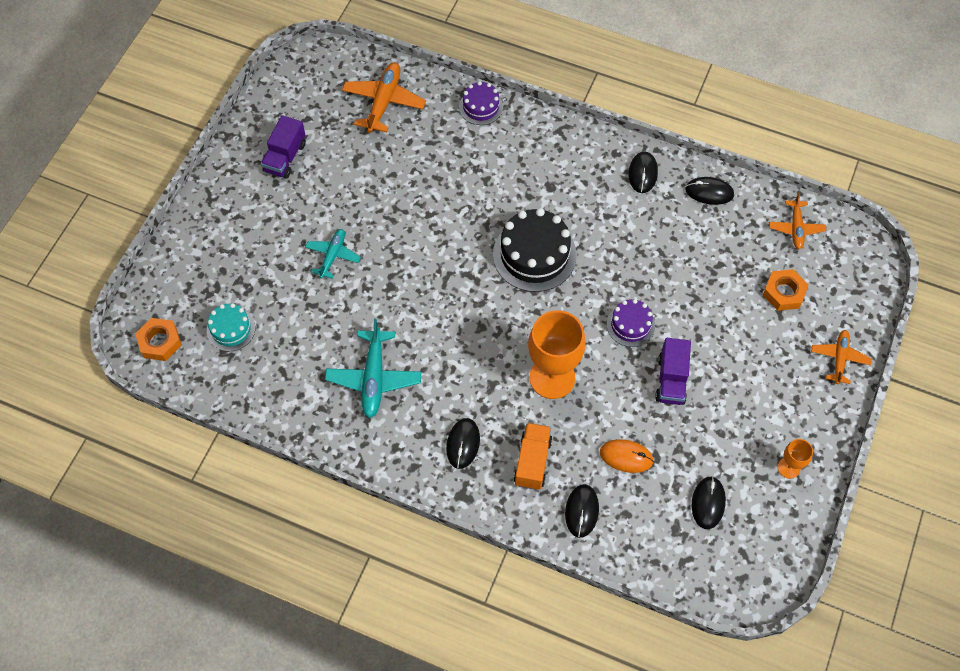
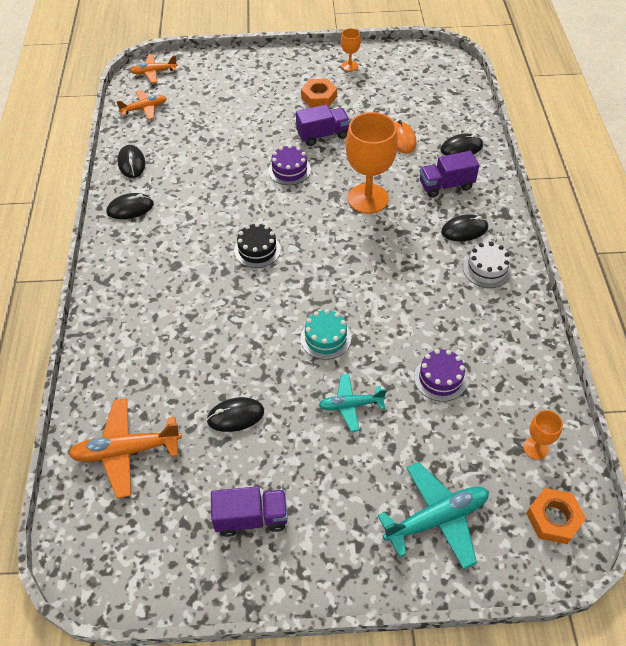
camera: 115 degrees left, 10 degrees down
(216, 364) = (535, 448): none -> orange goblet
(231, 329) = (491, 456): turquoise cake -> turquoise cake (325, 338)
(374, 378) = (453, 312): turquoise plane -> turquoise plane (436, 519)
(404, 435) = (487, 269): none -> white cake
(481, 107) = (98, 356): purple cake -> purple cake (440, 378)
(532, 461) = (446, 185): orange truck -> purple truck
(534, 255) = (257, 250): black cake -> black cake, size x0.56
(708, 503) = (404, 93): black mouse -> black mouse (235, 416)
(784, 292) = (208, 100): orange nut -> orange nut (319, 97)
(839, 358) = (249, 64): orange plane -> orange plane (154, 72)

